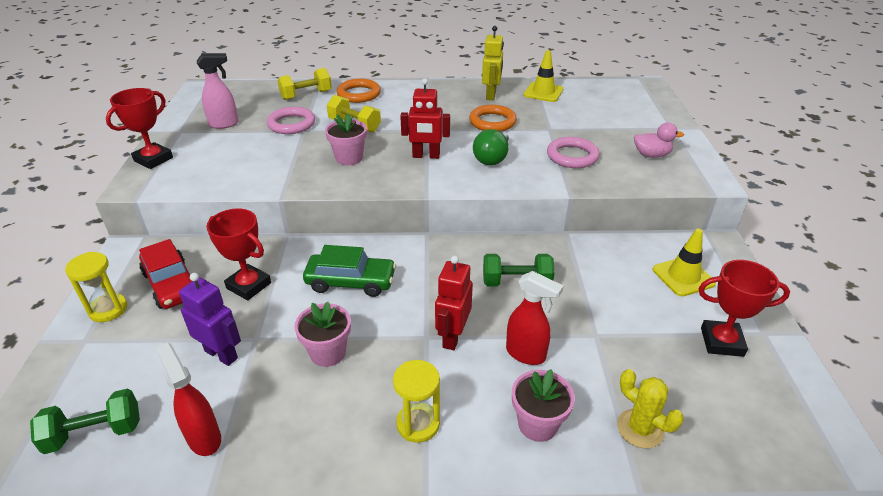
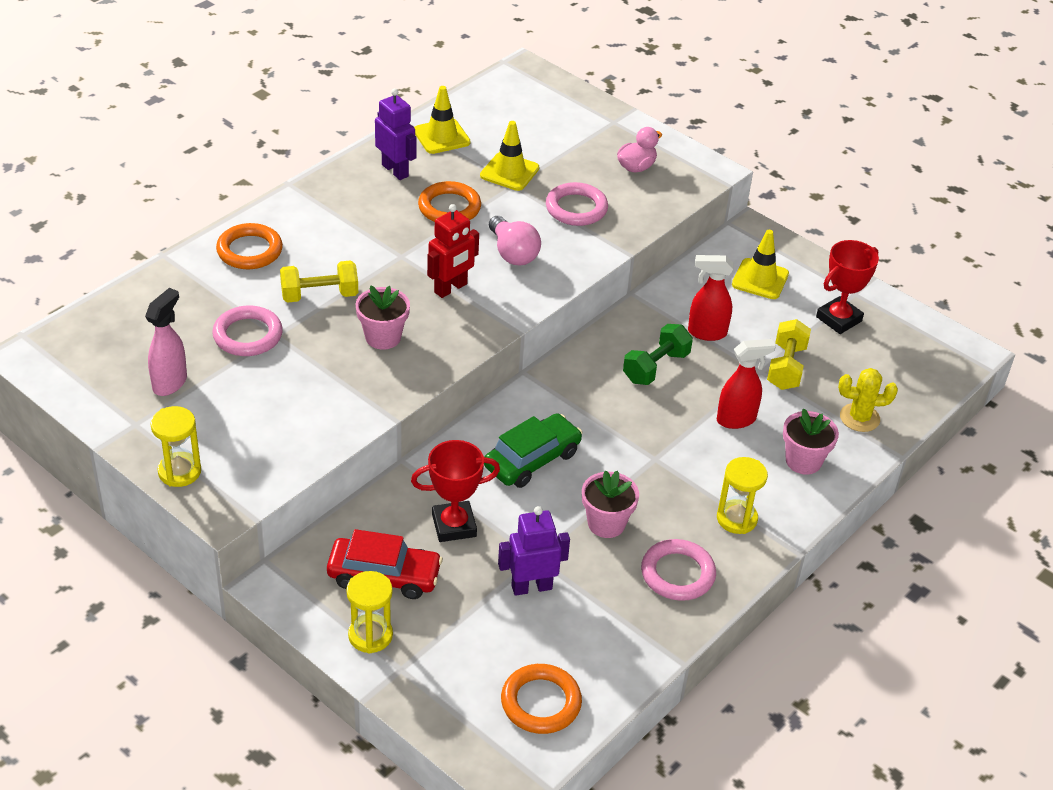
camera: 50 degrees left, 5 degrees up
(94, 433) = (541, 702): green dumbbell -> orange ring
(153, 159) = (179, 471): red trophy -> yellow hourglass
(204, 438) = (620, 640): red spray bottle -> red spray bottle (706, 333)
(306, 95) = (190, 288): yellow dumbbell -> yellow dumbbell (786, 367)
(314, 427) = (677, 574): none -> pink ring
(452, 337) = (672, 444): red robot -> none
(491, 95) = (395, 170): yellow robot -> purple robot
(492, 158) = (513, 253): green light bulb -> pink light bulb
(557, 122) = (509, 172): none -> yellow traffic cone

